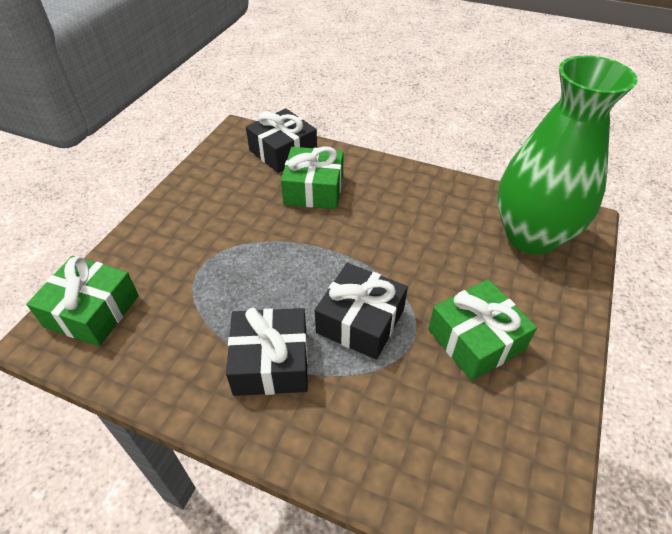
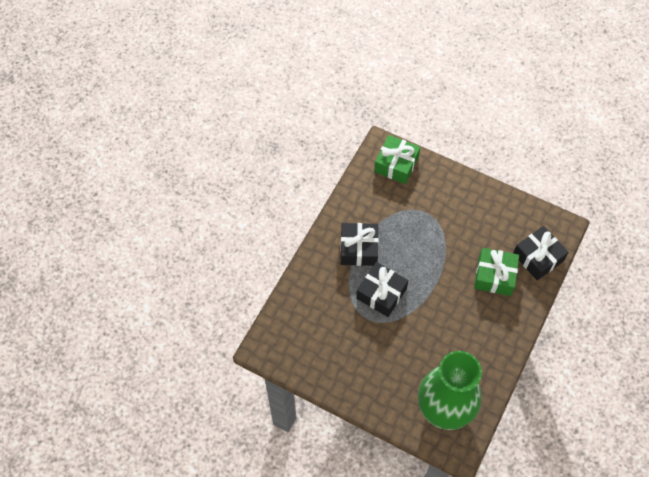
camera: 95 degrees right, 15 degrees up
(476, 339) = (365, 351): green gift -> none

